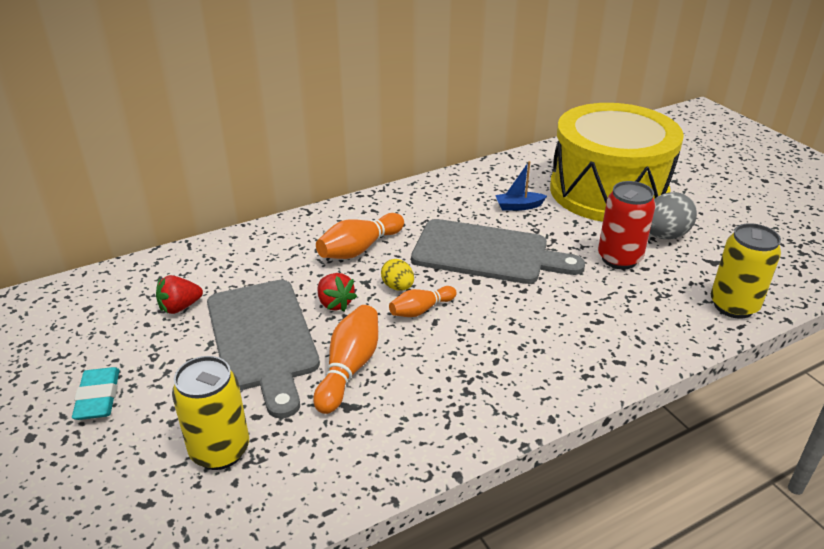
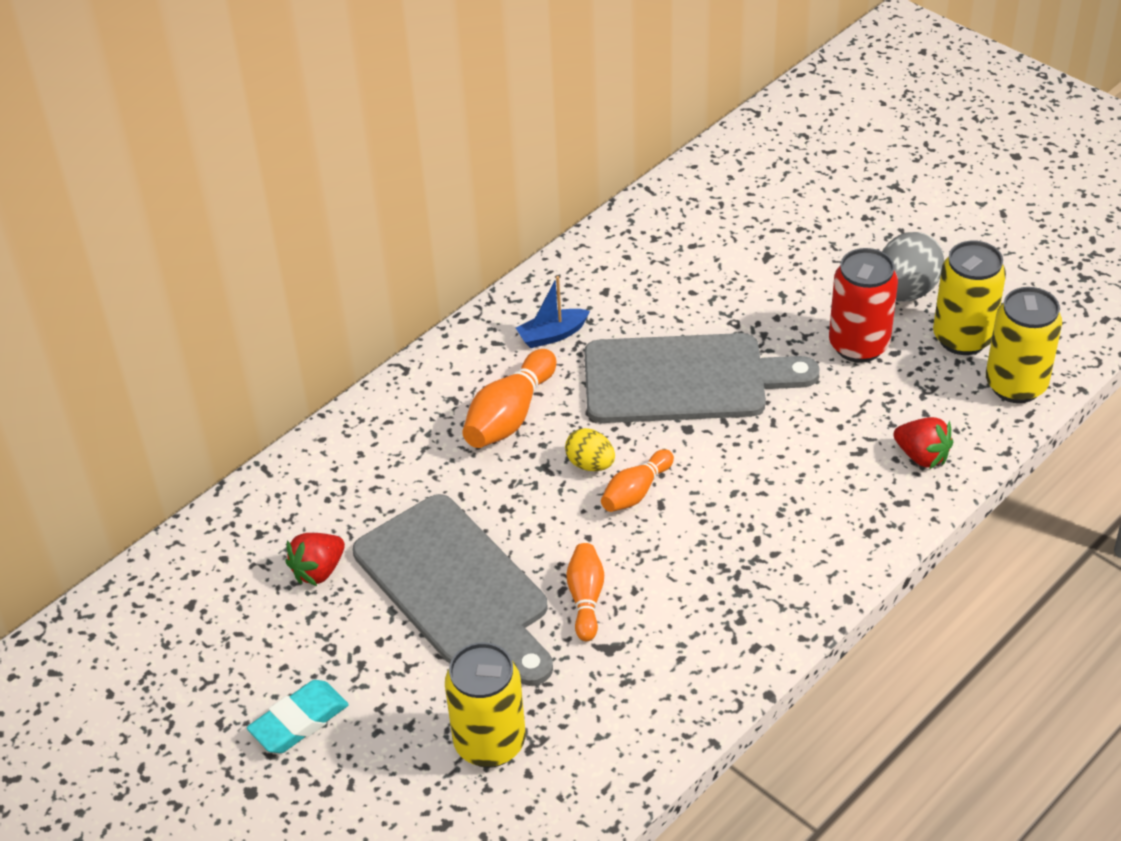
camera: 15 degrees left, 10 degrees up
(98, 398) = (299, 721): turquoise eraser -> turquoise eraser turned 75 degrees clockwise
(335, 303) = (521, 511): red strawberry -> red strawberry (922, 456)
(349, 368) = (586, 598): orange bowling pin -> orange bowling pin, size x0.65
(518, 206) = (696, 286): blue boat -> blue boat (552, 335)
(608, 191) = (810, 228): yellow drum -> none
(699, 269) = (962, 338): none -> yellow can

